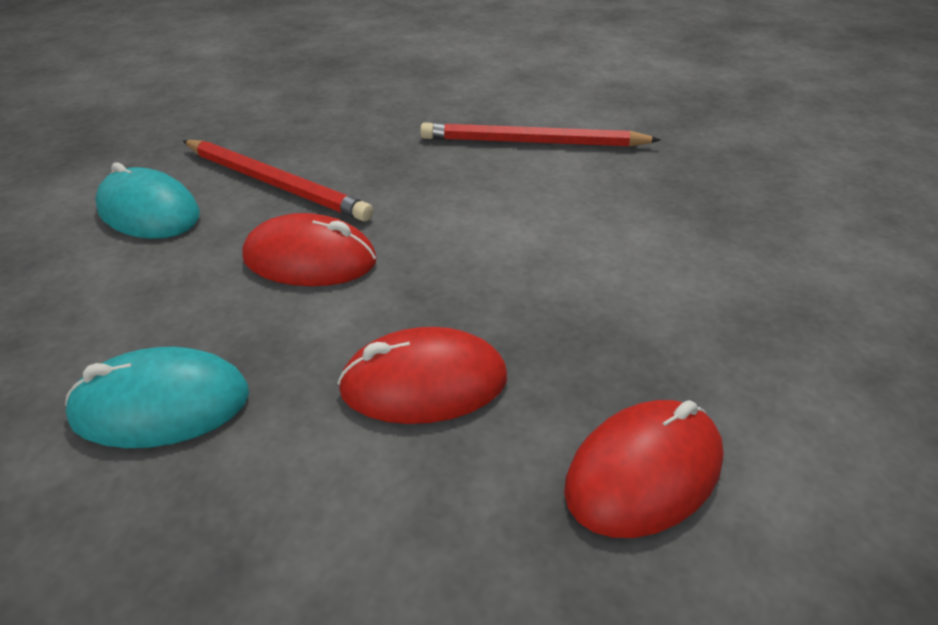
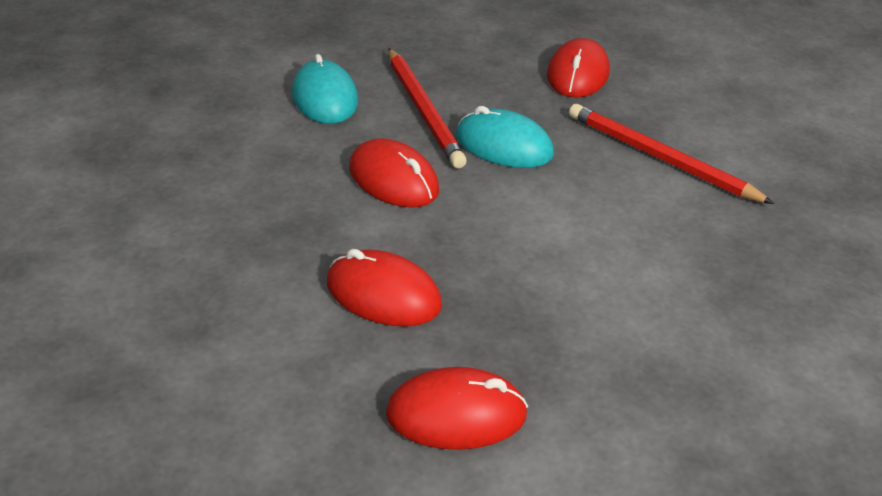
camera: 35 degrees right, 0 degrees up
(161, 405) = (233, 230): turquoise mouse -> turquoise mouse (504, 145)
(390, 105) = (578, 74): none -> red mouse

